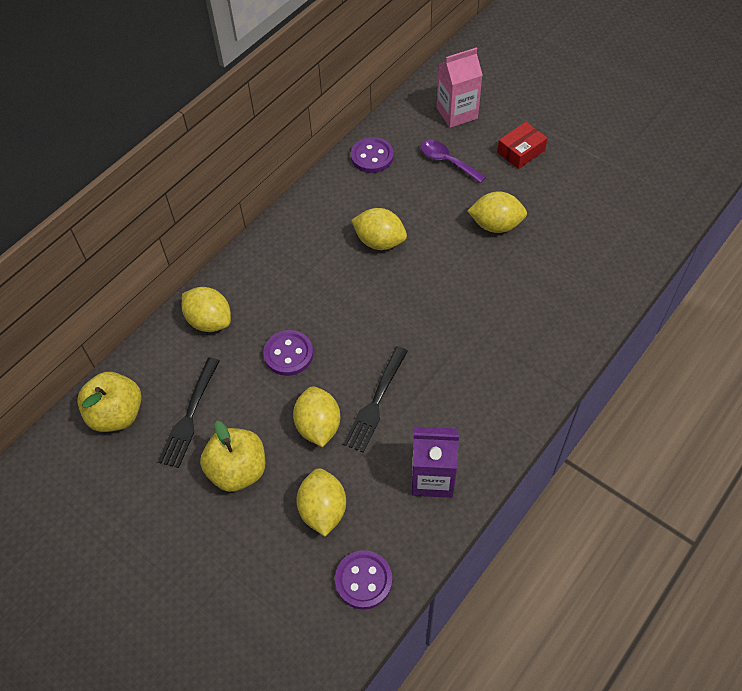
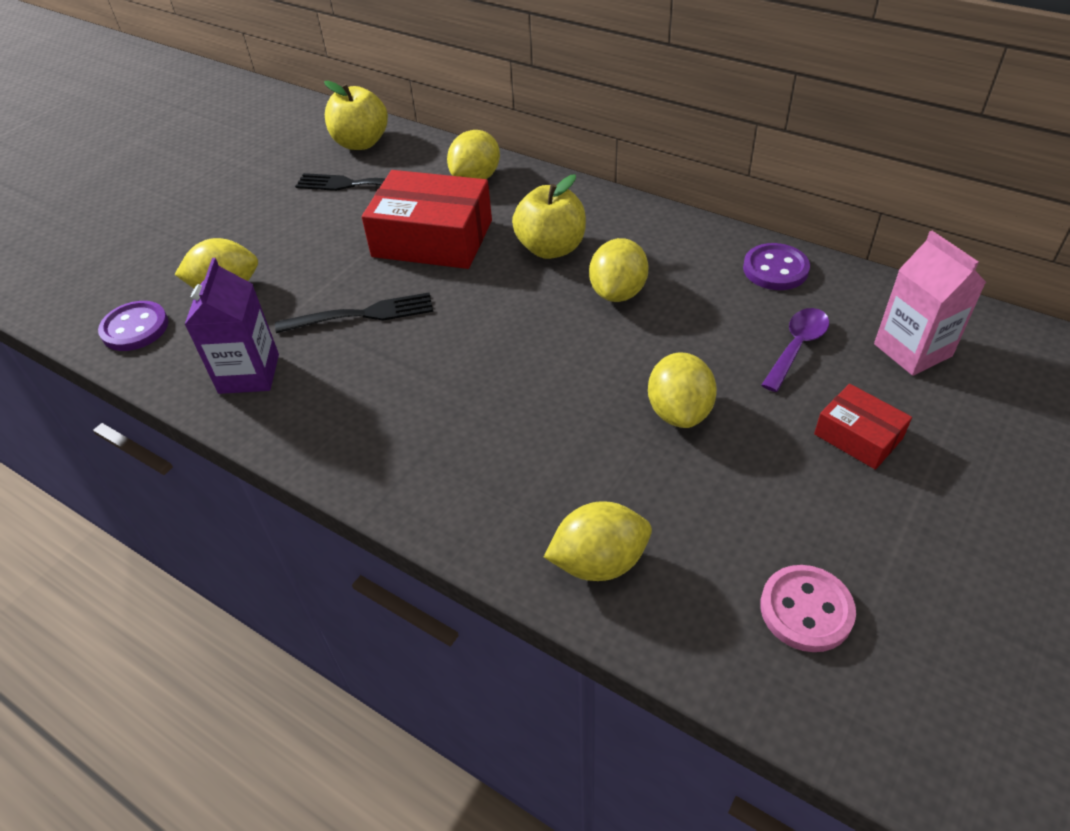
camera: 85 degrees right, 10 degrees down
(238, 470) = (286, 224): yellow apple -> yellow apple (551, 248)
(288, 354) = (432, 238): purple button -> red box
(318, 426) = (333, 273): yellow lemon -> yellow lemon (599, 562)
(376, 402) = (362, 315): black fork -> black fork turned 150 degrees clockwise
(631, 196) = (806, 610): none -> pink button

